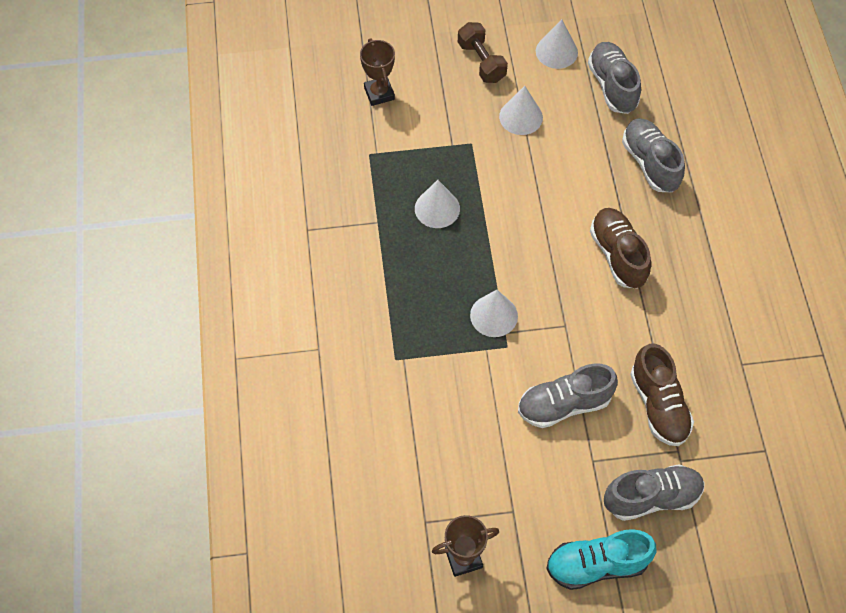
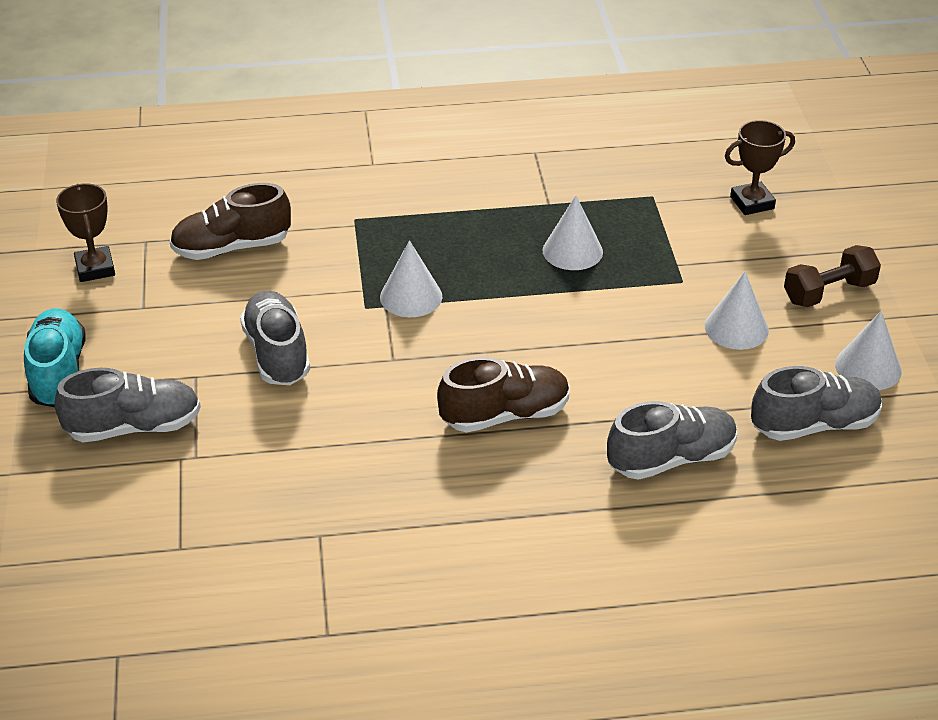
camera: 90 degrees right, 20 degrees down
(652, 497) = (134, 427): grey shoe -> grey shoe turned 90 degrees counterclockwise
(658, 405) = (264, 442): brown shoe -> brown shoe (231, 247)

